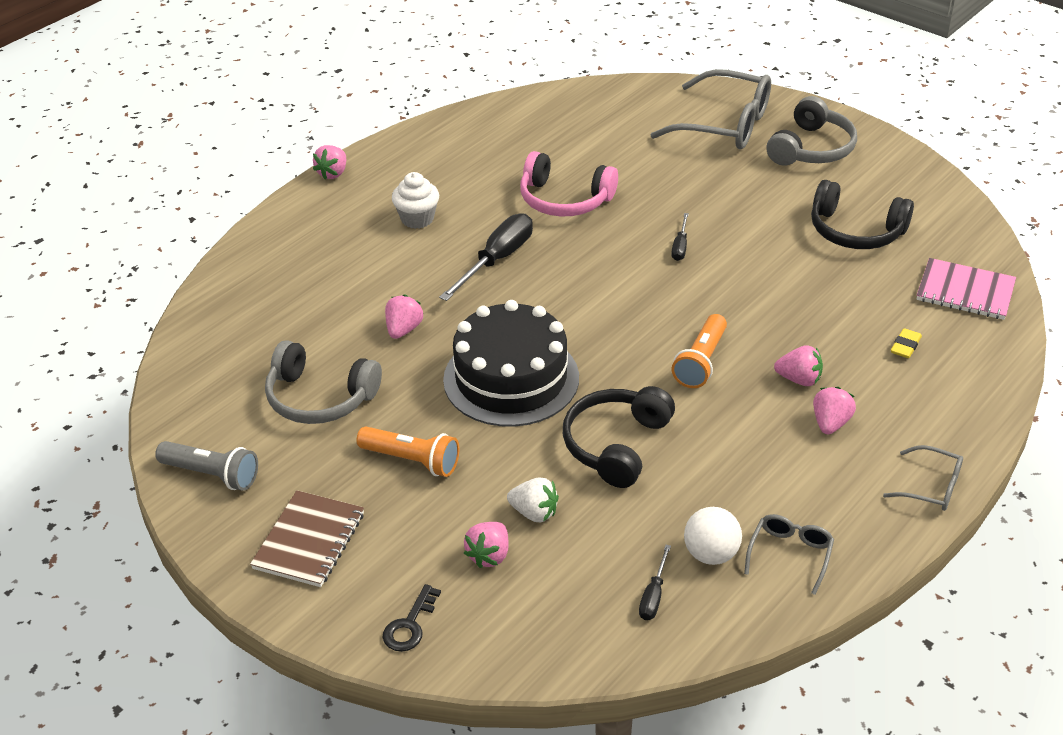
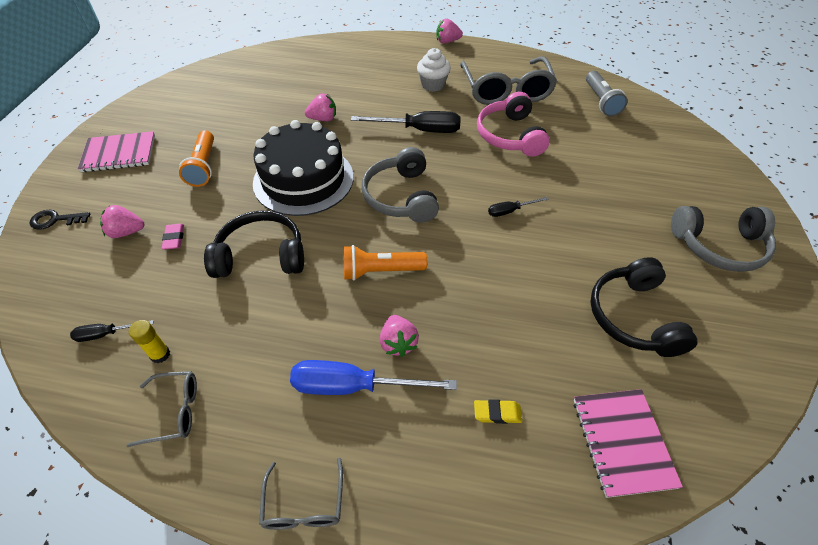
camera: 60 degrees right, 10 degrees up
(211, 475) = (162, 101): grey flashlight -> grey flashlight (600, 101)
(309, 541) = (119, 154): brown notebook -> pink notebook
(320, 397) = (243, 112): grey headphones -> grey headphones (401, 196)
(534, 513) = (174, 239): white strawberry -> pink eraser
(711, 554) = (160, 354): white ball -> yellow glue stick
(723, 124) = (688, 182): grey glasses -> grey glasses (506, 90)
(830, 423) = (353, 386): pink strawberry -> blue screwdriver

